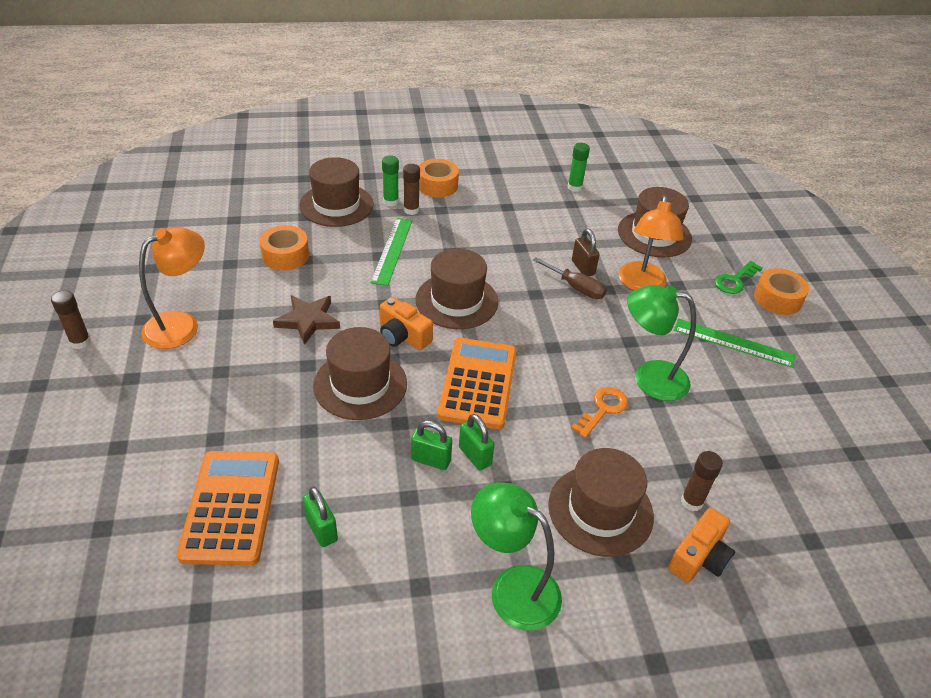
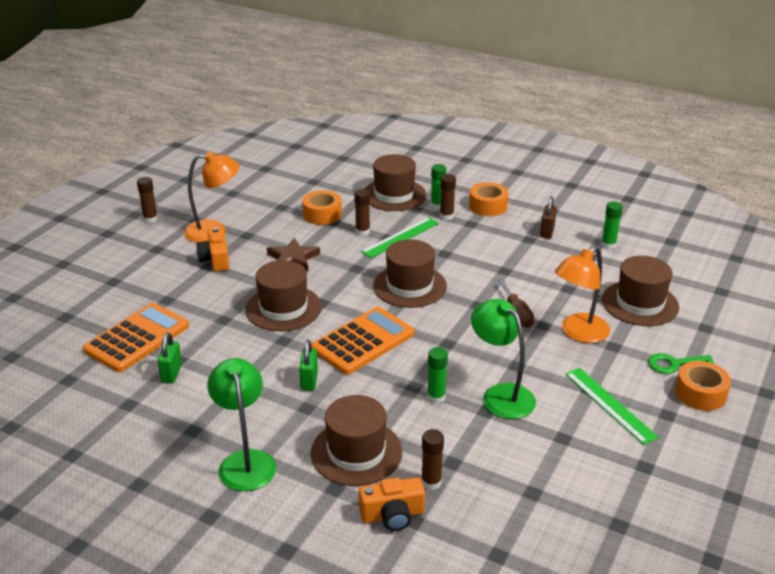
camera: 40 degrees right, 10 degrees down
(348, 259) = (362, 232): none -> brown glue stick
(403, 336) = (345, 292): orange camera -> orange camera (215, 259)
(431, 460) = (278, 369): green padlock -> none
(583, 268) = (540, 303): brown padlock -> brown padlock (547, 232)
(603, 409) = (436, 397): orange key -> green glue stick

